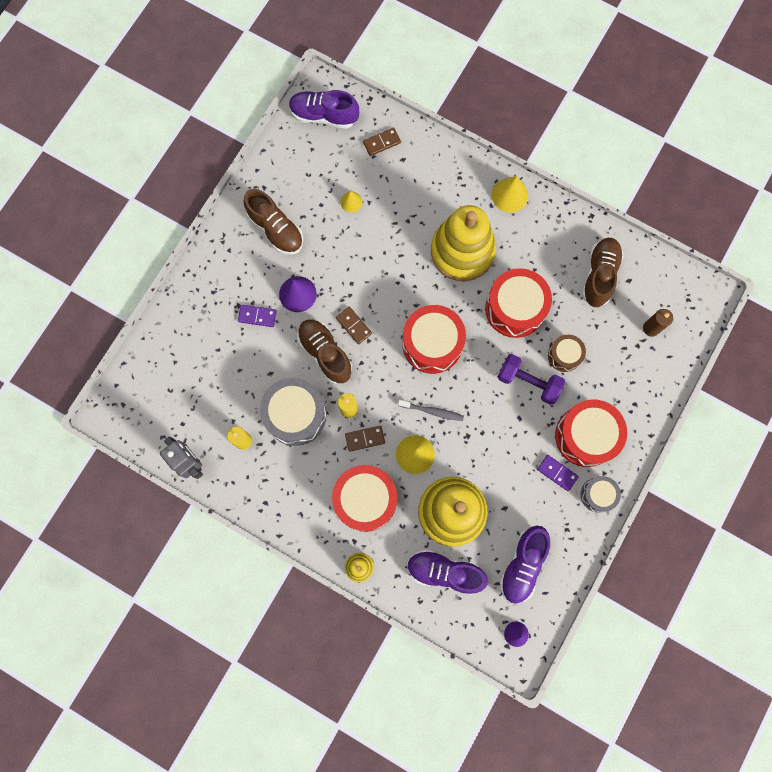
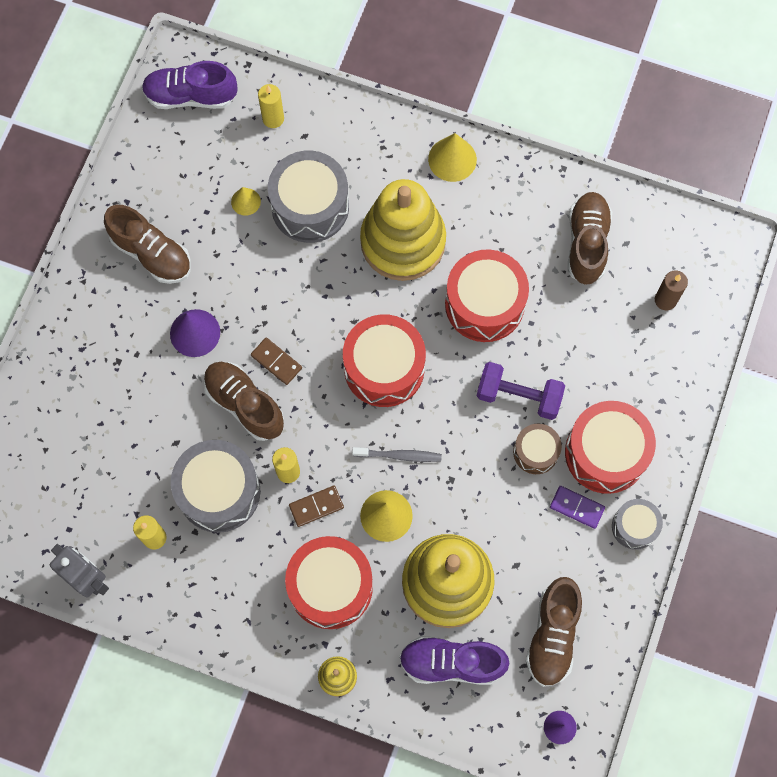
camera: 10 degrees left, 5 degrees down
(257, 316) = (146, 371): purple domino -> none
(382, 142) = (273, 118): brown domino -> yellow candle
(398, 213) = (310, 206): none -> grey drum
(522, 565) = (552, 635): purple shoe -> brown shoe
(564, 355) = (559, 354): brown drum -> brown drum (535, 452)

